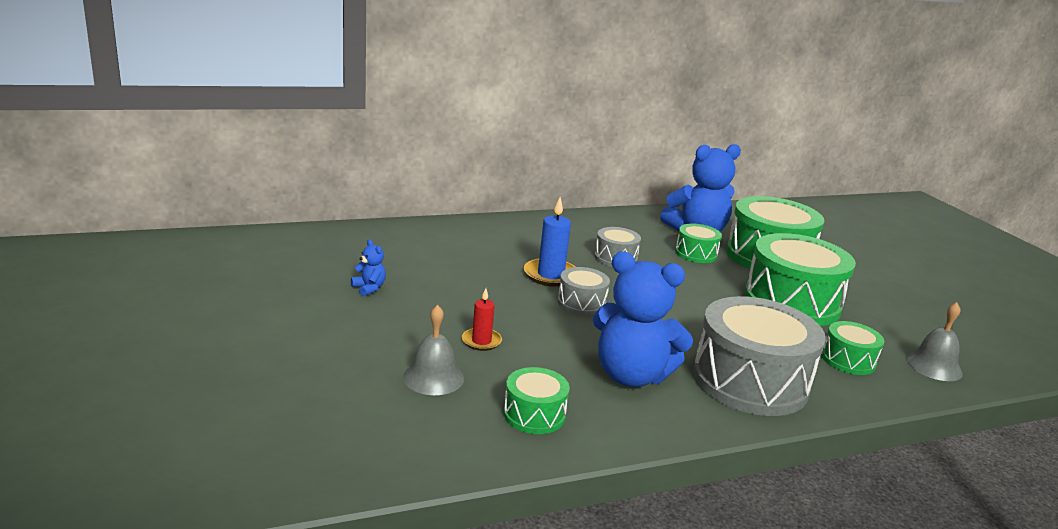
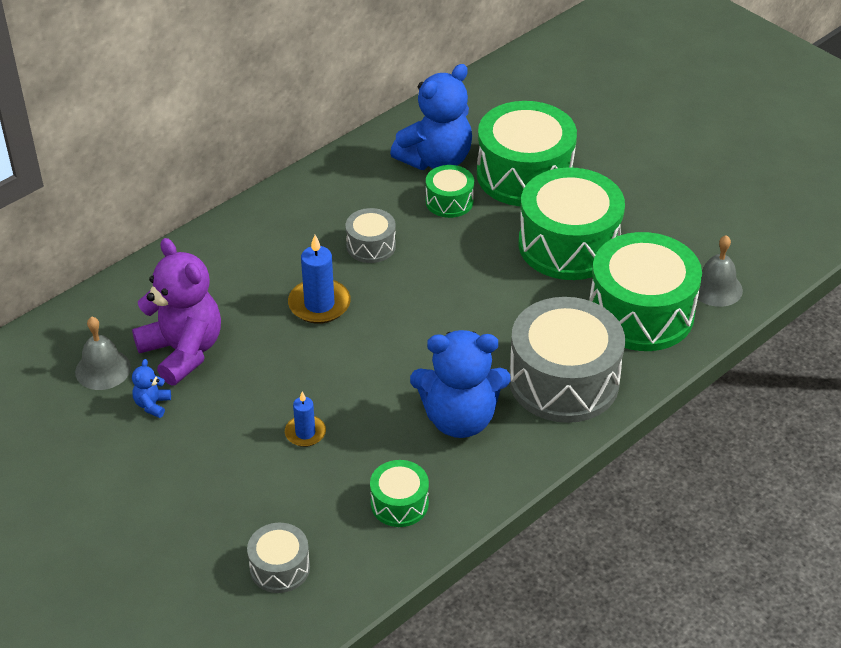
camera: 20 degrees left, 20 degrees up
(369, 288) = (152, 405): blue teddy bear -> blue teddy bear turned 105 degrees counterclockwise
(420, 268) = (183, 351): none -> purple teddy bear
(433, 377) = (290, 498): grey bell -> grey bell (103, 369)
(481, 341) = (305, 433): red candle -> blue candle
(581, 303) = (370, 335): grey drum -> grey drum (280, 567)
(848, 360) = (641, 313): green drum -> green drum, size x2.04

